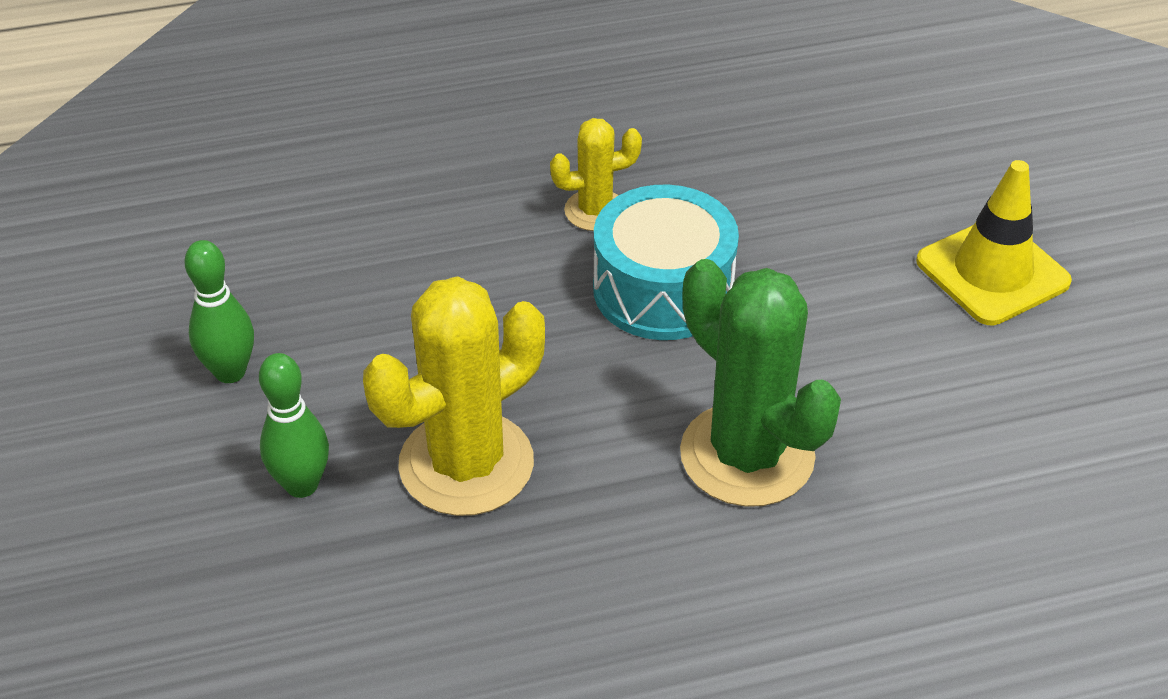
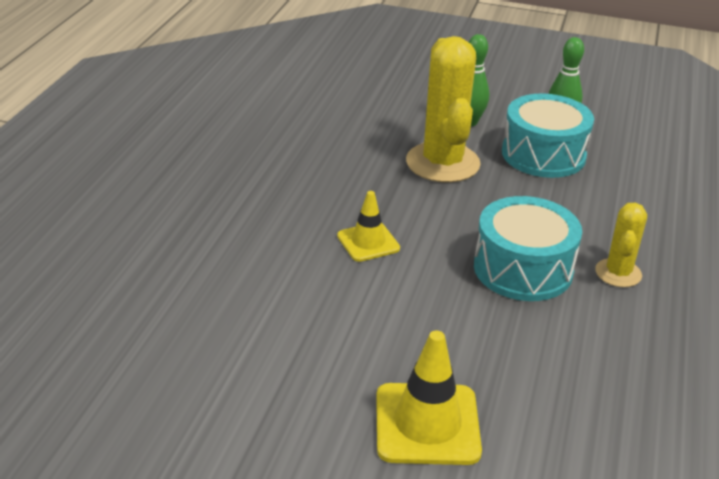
camera: 120 degrees right, 10 degrees down
(347, 360) = (543, 154): none -> turquoise drum
(747, 455) = (368, 242): green cactus -> yellow traffic cone

